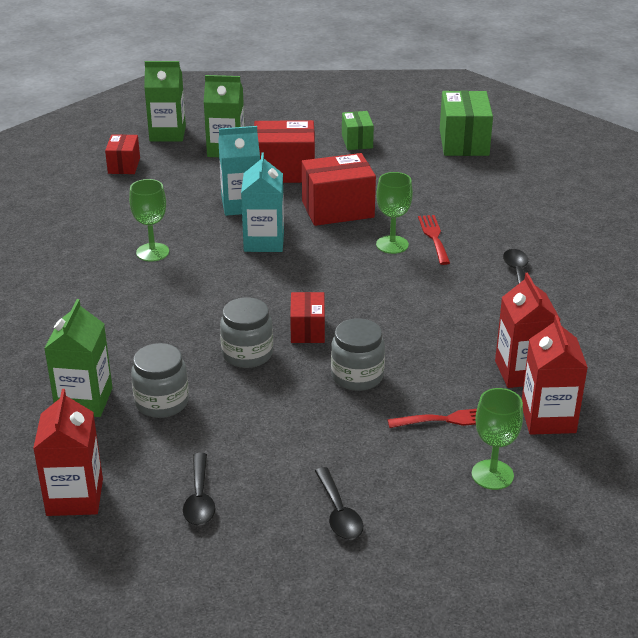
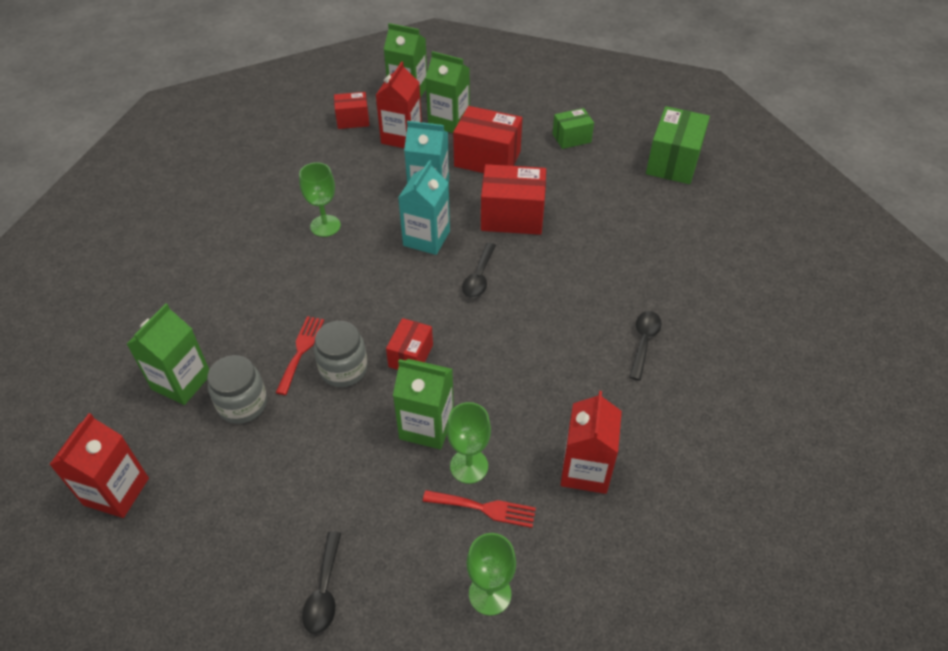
camera: 20 degrees right, 15 degrees up
(124, 165) = (353, 120): red box -> red box turned 60 degrees clockwise
(199, 498) = (215, 529): black spoon -> black spoon (479, 277)
(357, 141) = (571, 138): green box -> green box turned 60 degrees clockwise
(357, 376) = (426, 426): grey jar -> green carton
(392, 244) = (541, 272): green goblet -> green goblet (469, 466)
(434, 237) = (585, 273): red fork -> red fork (301, 351)
(548, 418) = (581, 539): red carton -> red carton (401, 137)

